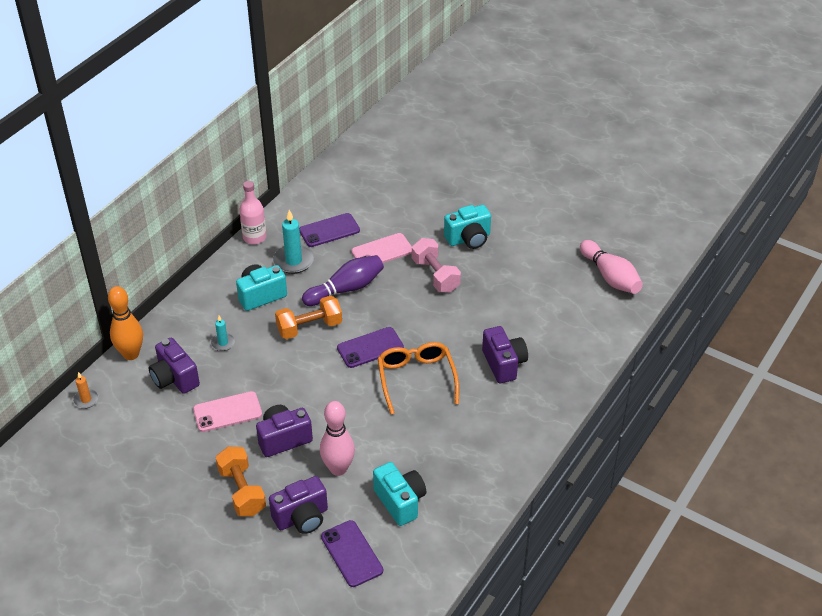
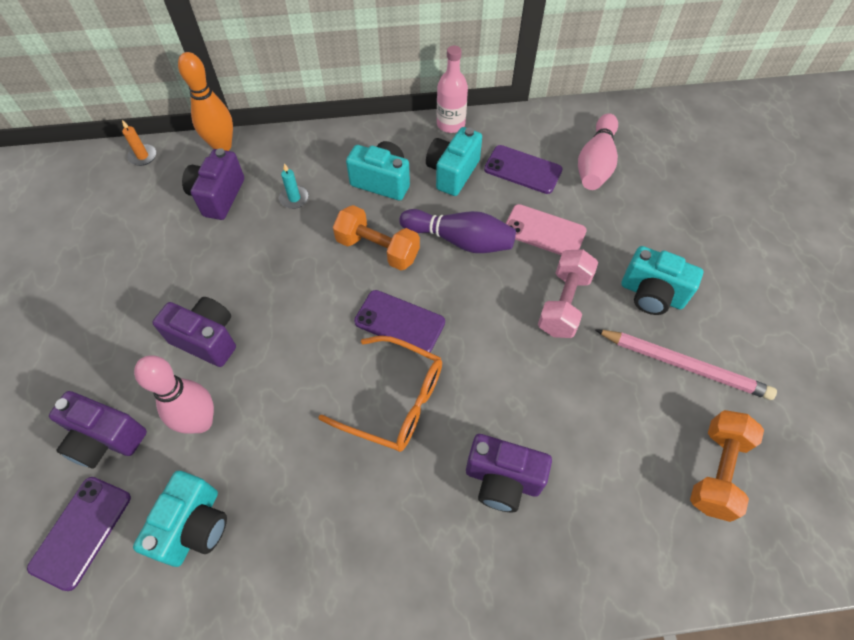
camera: 50 degrees right, 15 degrees up
(227, 412) = (207, 266): pink phone -> none
(242, 491) = (109, 355): orange dumbbell -> orange dumbbell (717, 471)
(293, 261) = (452, 173): turquoise candle -> turquoise camera
(416, 379) = (395, 401): orange glasses -> orange glasses turned 75 degrees clockwise
(504, 364) = (502, 480): purple camera -> purple camera turned 75 degrees clockwise
(519, 257) = (684, 365): none -> pink pencil
(610, 276) = (774, 498): pink bowling pin -> pink bowling pin (595, 163)

